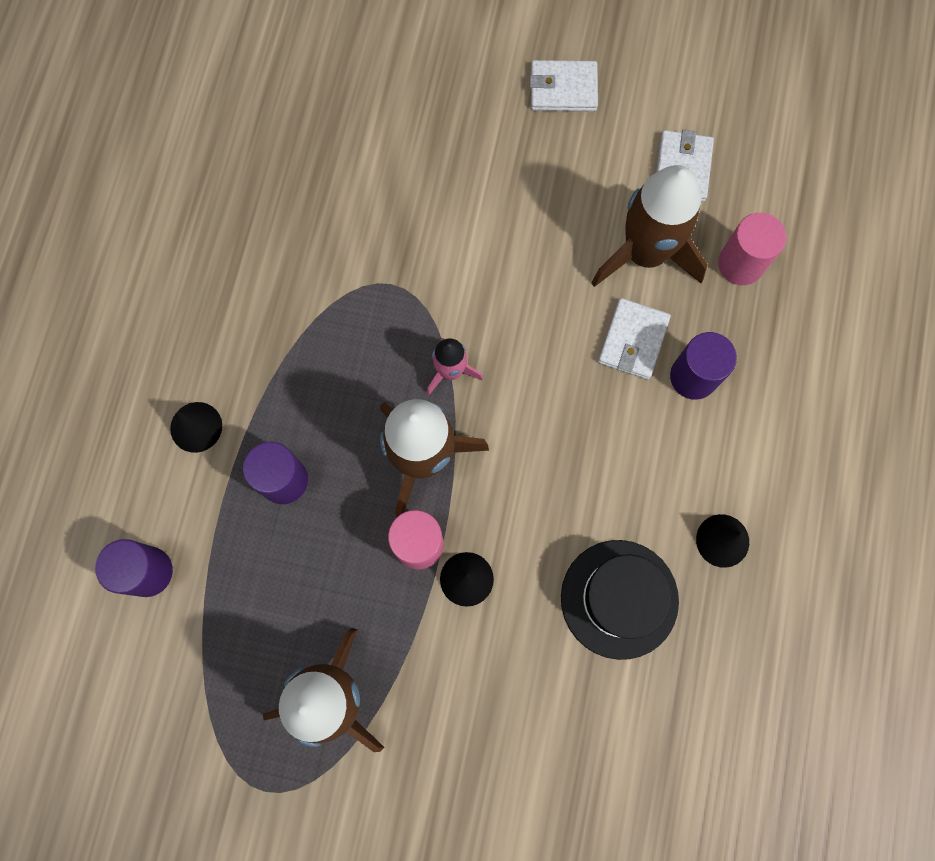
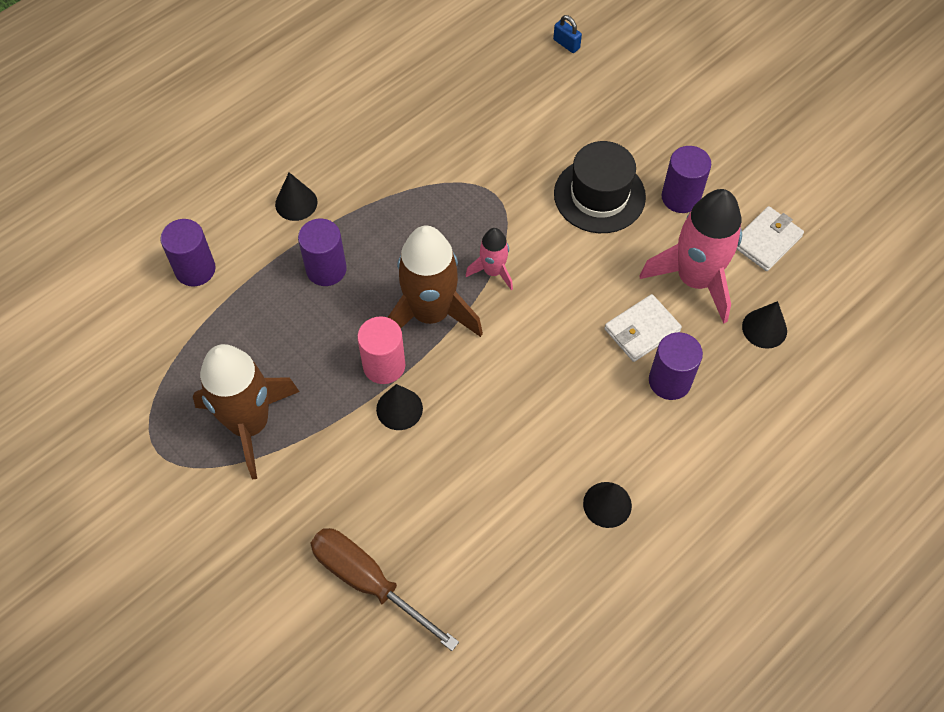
camera: 35 degrees right, 15 degrees down
(340, 63) = (566, 44): none -> blue padlock
(563, 89) = (714, 142): white wallet -> none
(565, 772) = (368, 581): none -> brown screwdriver
(572, 171) = (680, 197): none -> purple cylinder
(619, 599) = (498, 493): black hat -> black hat (599, 195)
(645, 253) = (695, 279): brown rocket -> pink rocket
(740, 264) = (764, 328): pink cylinder -> black cone

